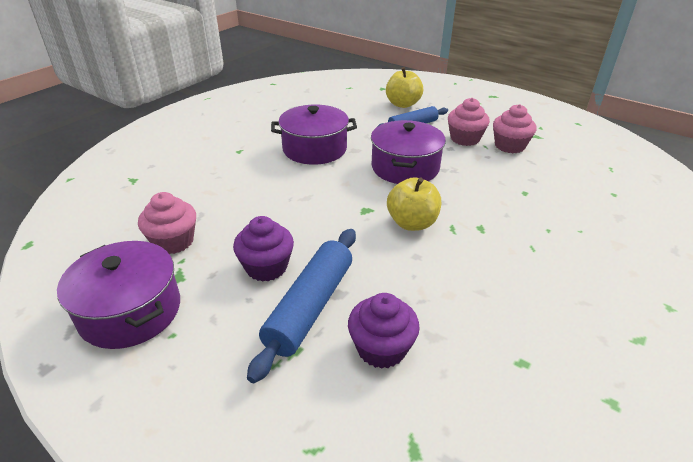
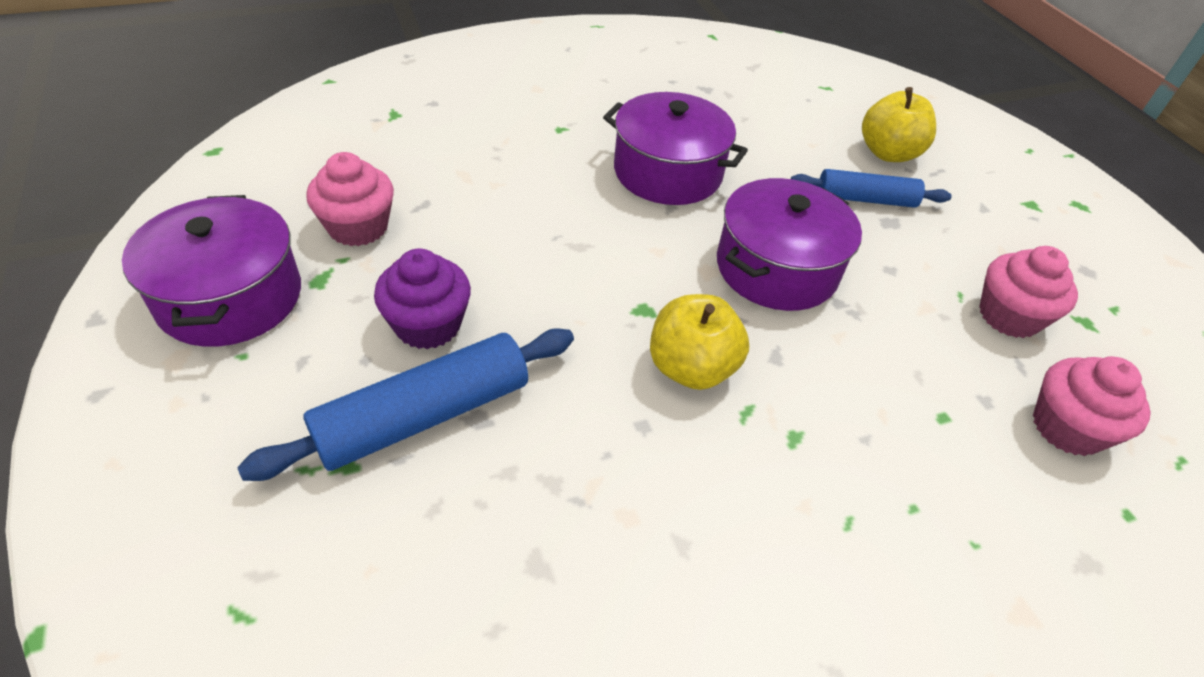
camera: 30 degrees right, 10 degrees up
(381, 348) = (452, 535): purple cupcake -> none
(465, 139) = (936, 264): pink cupcake -> pink cupcake (1067, 427)

